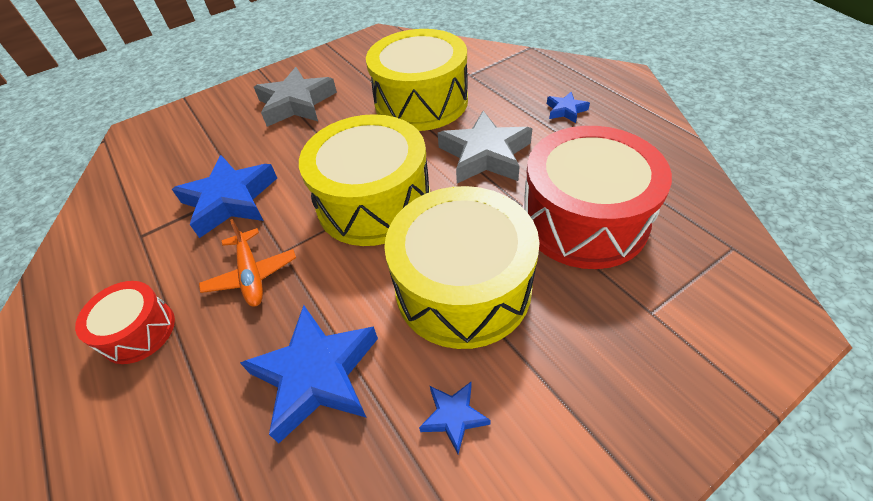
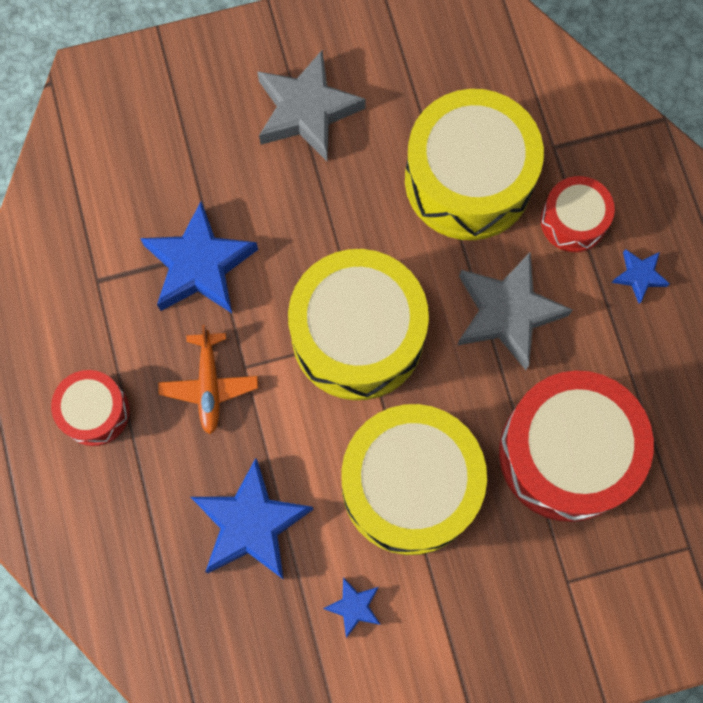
camera: 15 degrees right, 25 degrees up
(503, 100) = (573, 221): none -> red drum

